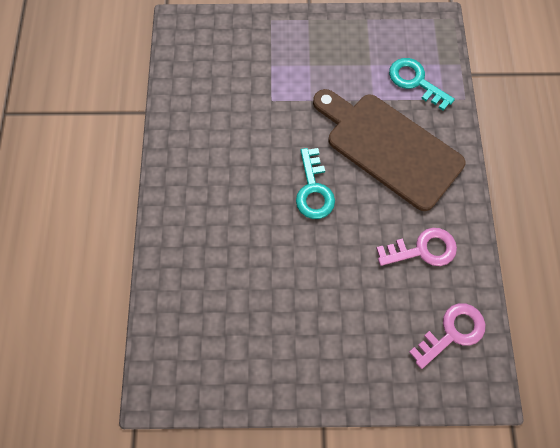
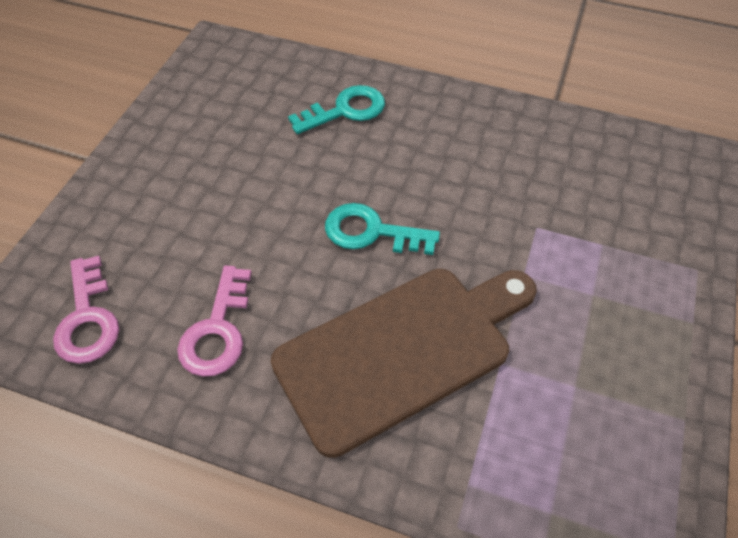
camera: 110 degrees right, 15 degrees down
(415, 81) = (520, 448): turquoise key -> turquoise key (345, 110)

